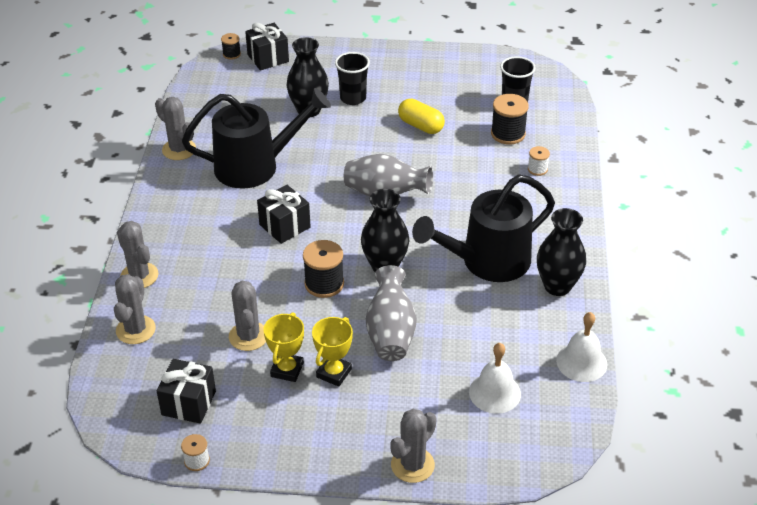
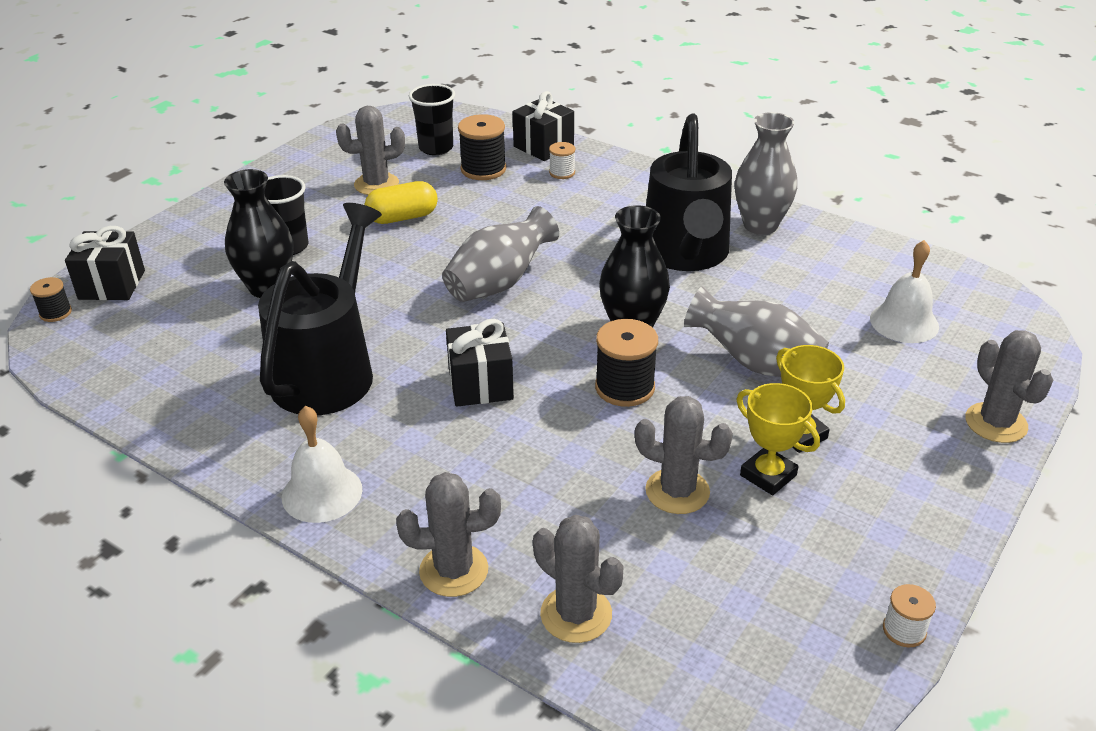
camera: 60 degrees left, 5 degrees down
(179, 150) = (205, 433): grey cactus -> grey cactus (376, 184)
(188, 403) = (778, 601): black gift -> black gift (543, 146)
(557, 286) = (760, 225): black vase -> grey vase
(581, 362) = (888, 251): white bell -> white bell (322, 493)

